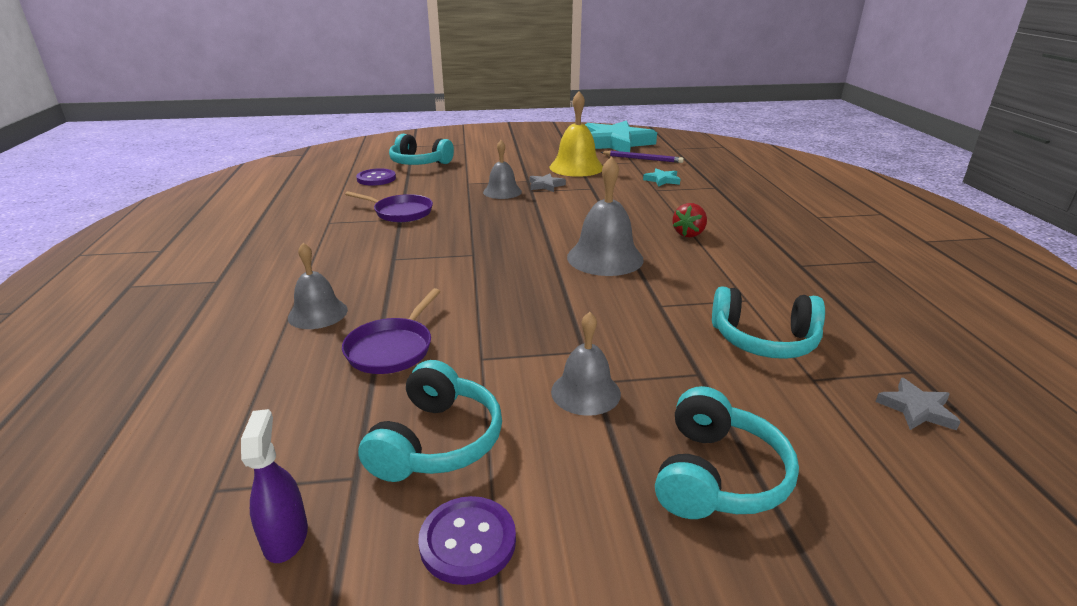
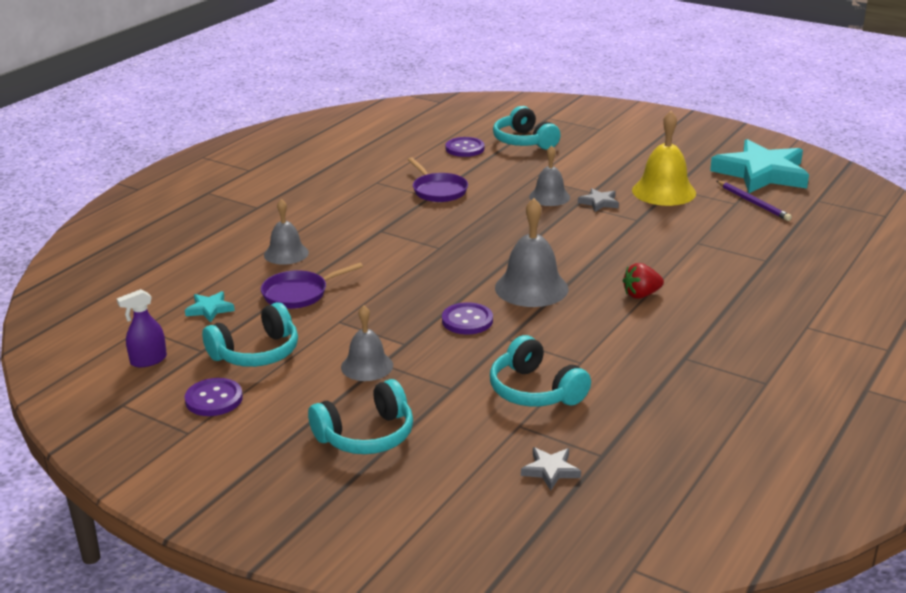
camera: 40 degrees right, 0 degrees up
(286, 537) = (148, 360): purple spray bottle -> purple spray bottle turned 150 degrees counterclockwise
(601, 304) = (467, 320): none -> purple button
(662, 180) = (724, 234): turquoise star -> turquoise star (209, 309)

